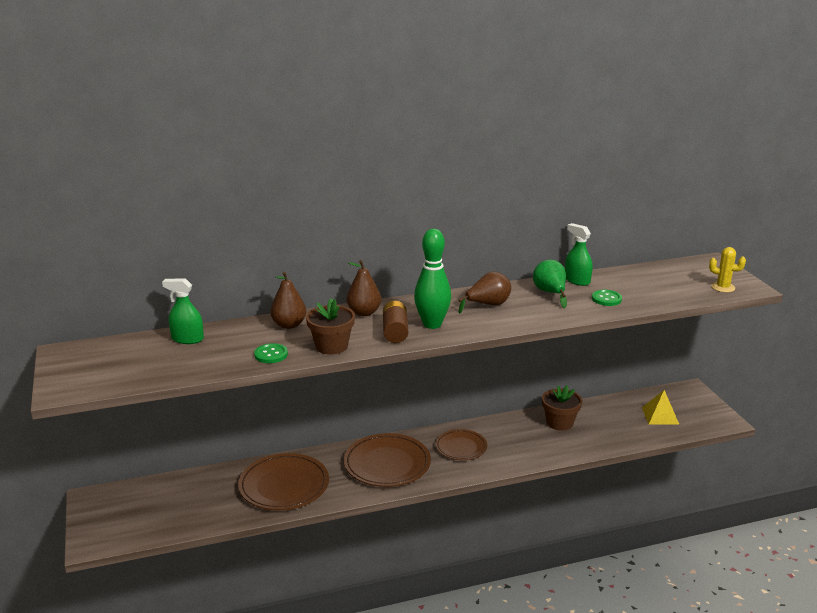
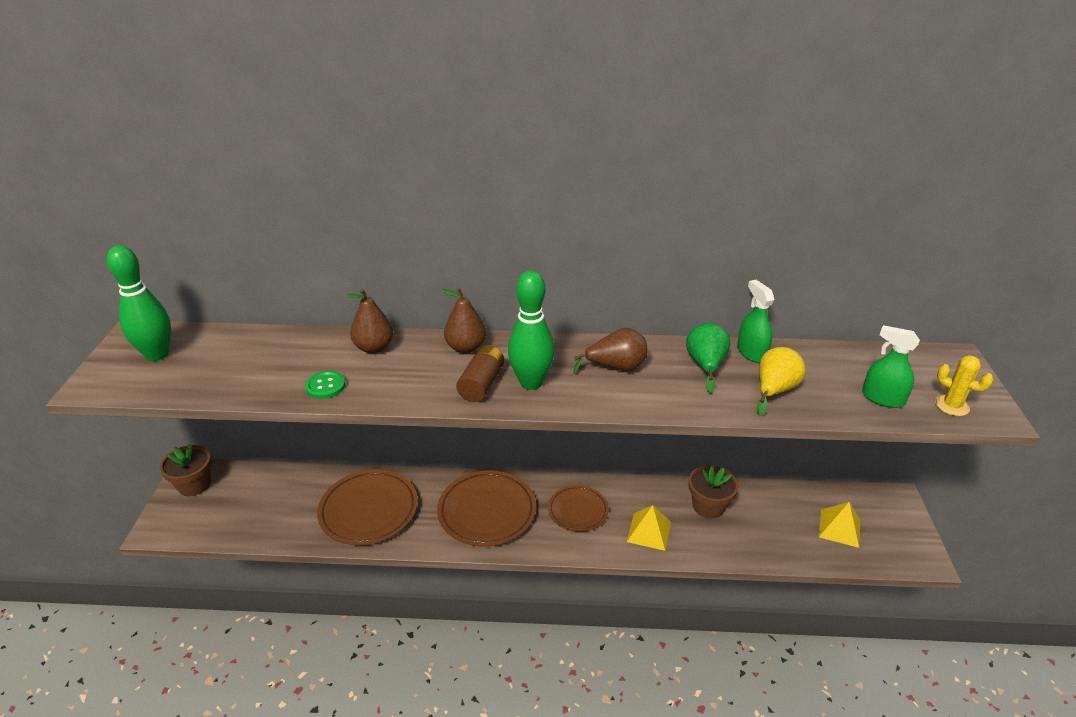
camera: 20 degrees right, 10 degrees up
(100, 361) = (157, 354): none -> green bowling pin
(187, 339) = (259, 344): green spray bottle -> green spray bottle (882, 398)
(331, 346) = (397, 389): brown flower pot -> brown flower pot (194, 485)
(524, 448) = (649, 531): none -> yellow pyramid
(606, 299) = (774, 390): green button -> yellow pear

